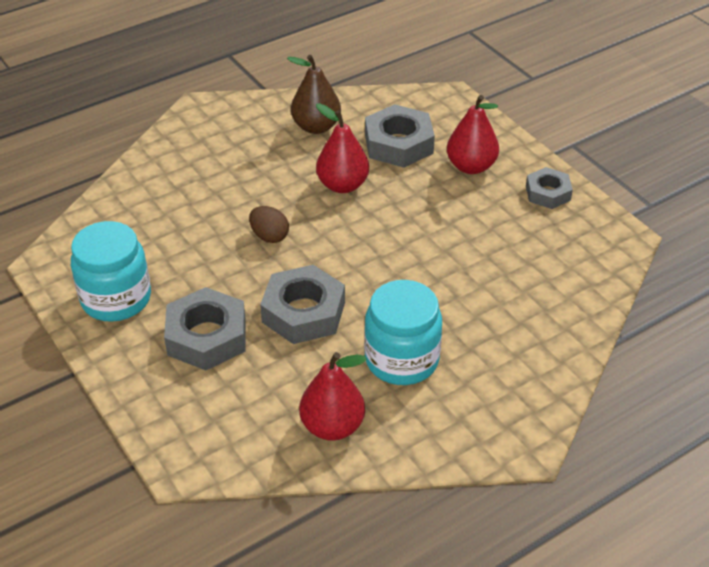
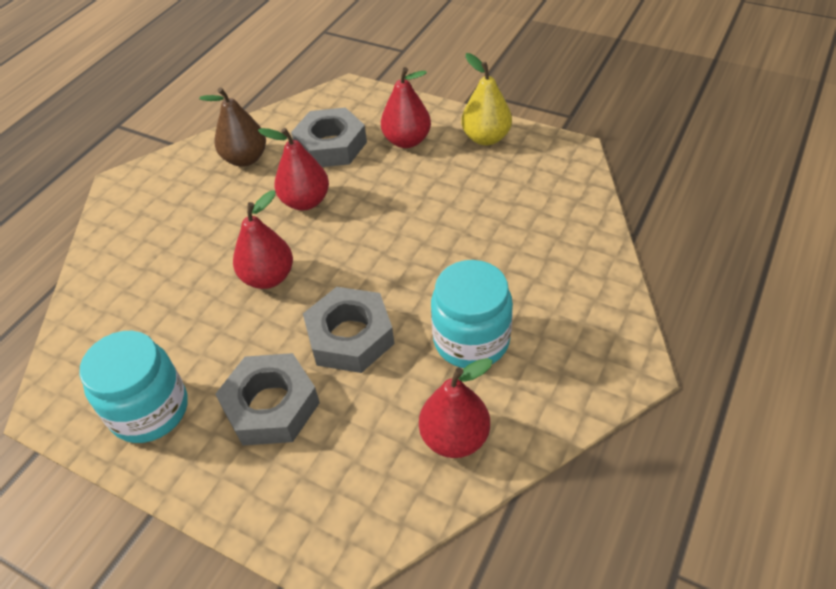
camera: 25 degrees left, 5 degrees up
(269, 236) = (268, 277): brown egg -> red pear
(548, 193) = (486, 138): grey nut -> yellow pear

